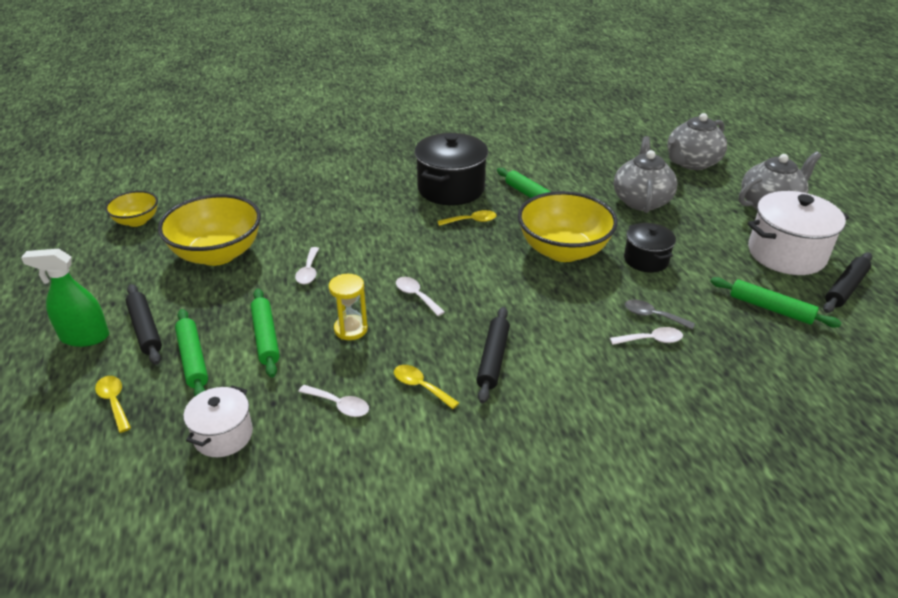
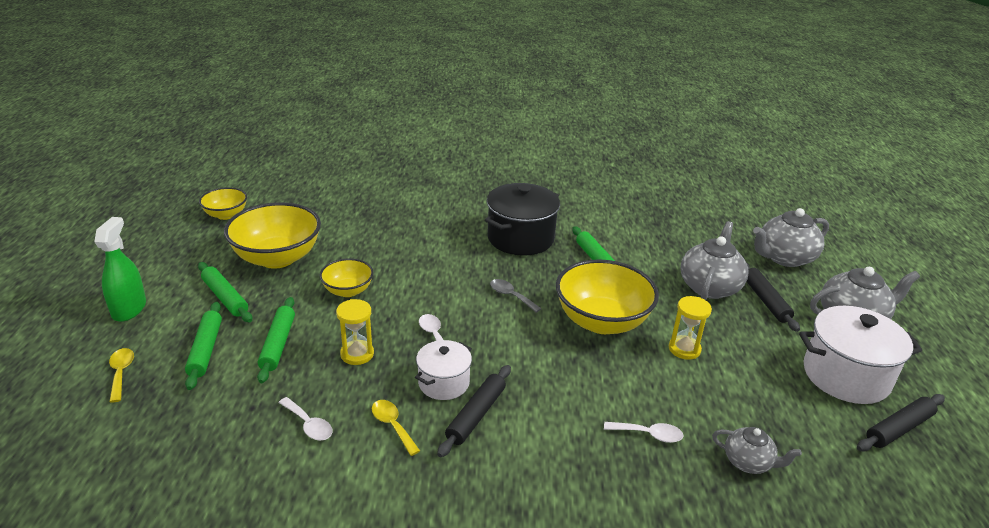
camera: 15 degrees right, 5 degrees down
(84, 337) = (129, 309): green spray bottle -> green spray bottle turned 75 degrees clockwise
(145, 329) = (181, 313): black rolling pin -> black rolling pin (766, 301)
(223, 435) = (193, 427): white pot -> white pot (444, 383)
(308, 271) = (348, 291): white spoon -> yellow bowl
(471, 221) = (524, 273): yellow spoon -> none
(646, 260) = (684, 349): black pot -> yellow hourglass
(652, 316) = (662, 409): grey spoon -> grey spoon (511, 296)
(743, 343) = (748, 462): none -> grey teapot
(770, 308) = (798, 431): green rolling pin -> green rolling pin (225, 297)

